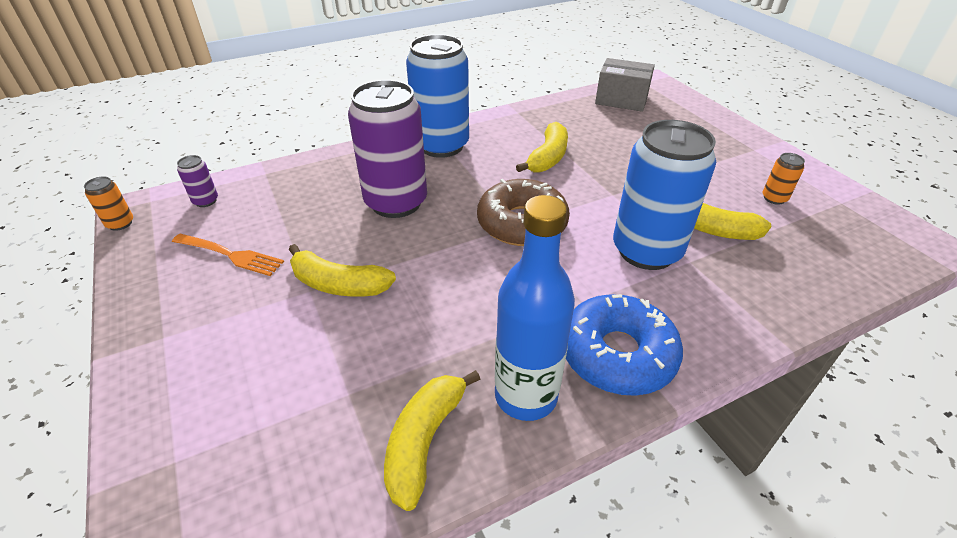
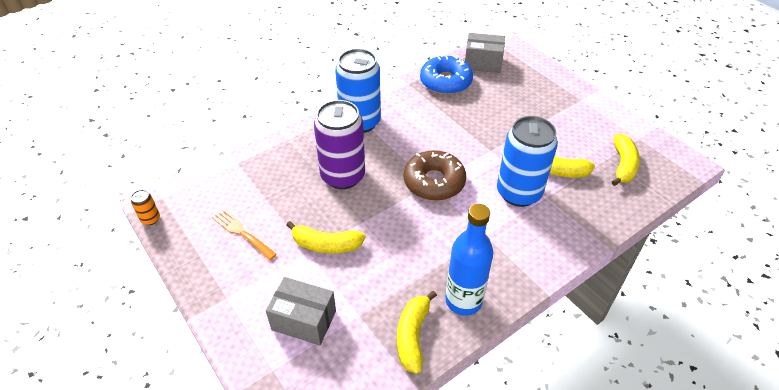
camera: 10 degrees left, 5 degrees up
(205, 201) = (204, 192): purple can -> none
(229, 255) = (242, 233): orange fork -> orange fork turned 150 degrees counterclockwise
(259, 388) = (304, 320): none -> grey box
(548, 158) = (439, 124): yellow banana -> yellow banana (623, 165)
(617, 354) = (511, 267): blue donut -> blue donut (445, 82)
(774, 198) = (596, 140): orange can -> none

